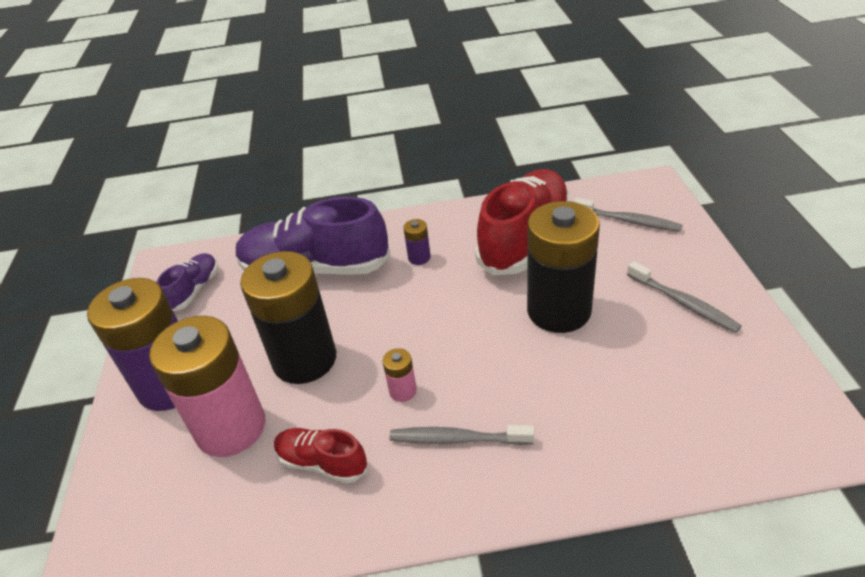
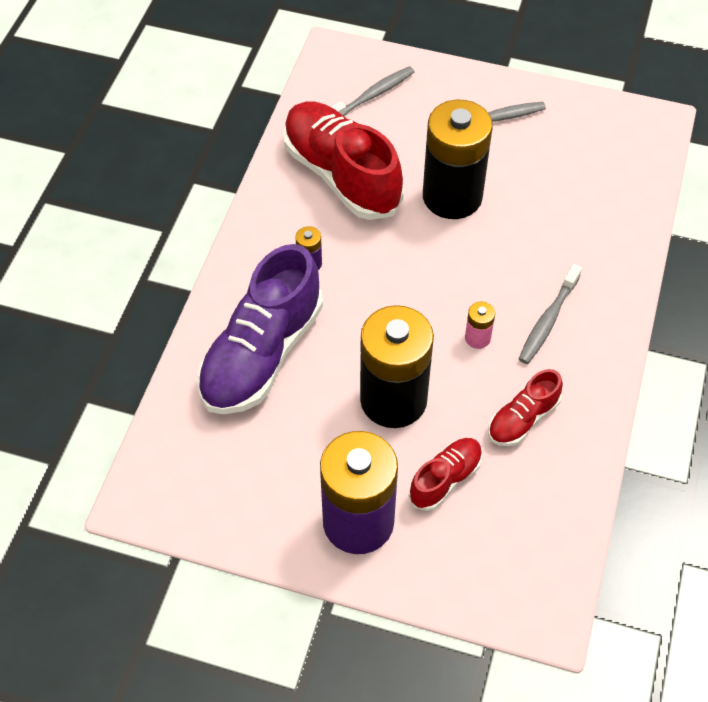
camera: 70 degrees left, 15 degrees up
(194, 290) = (216, 476): purple shoe -> none
(231, 428) = (445, 479): pink battery -> red shoe

